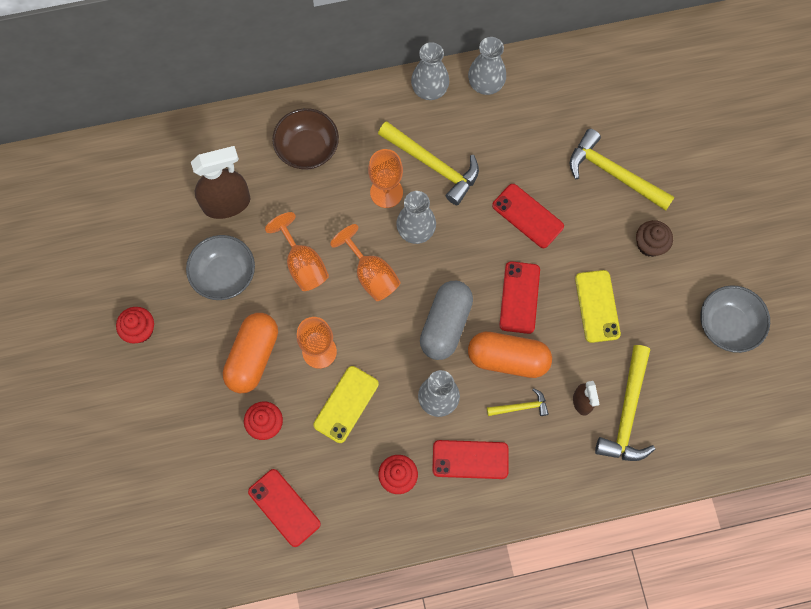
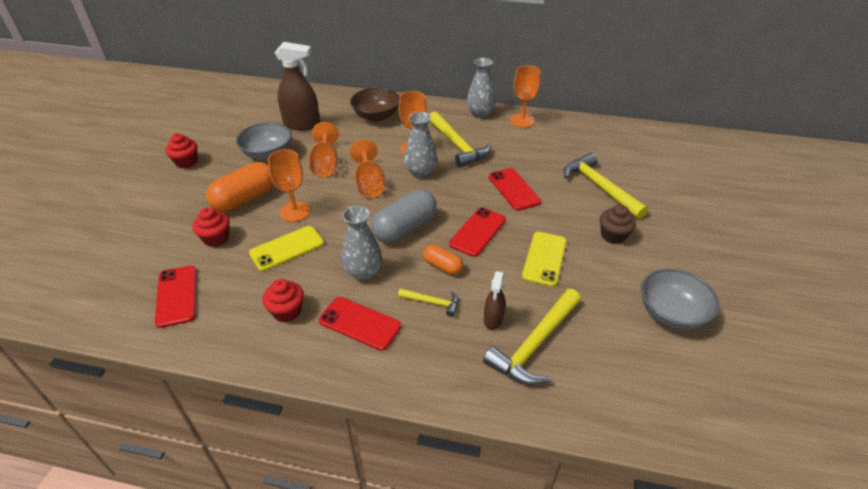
camera: 25 degrees right, 30 degrees down
(485, 84) = (522, 121): grey vase -> orange goblet
(508, 359) = (442, 266): orange capsule -> orange capsule, size x0.55

